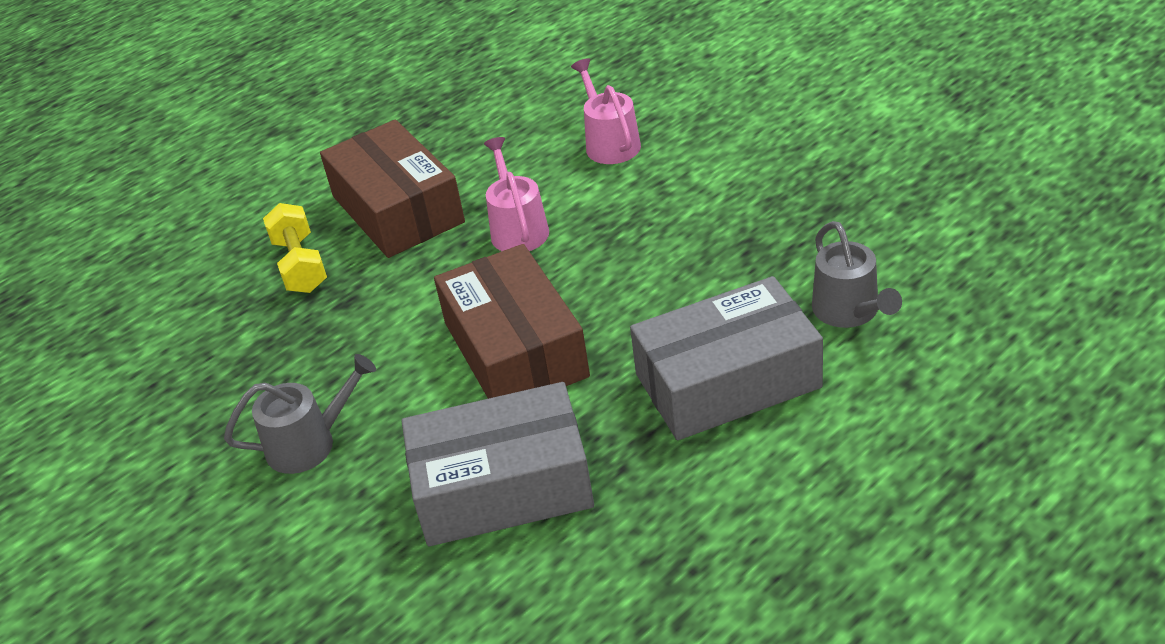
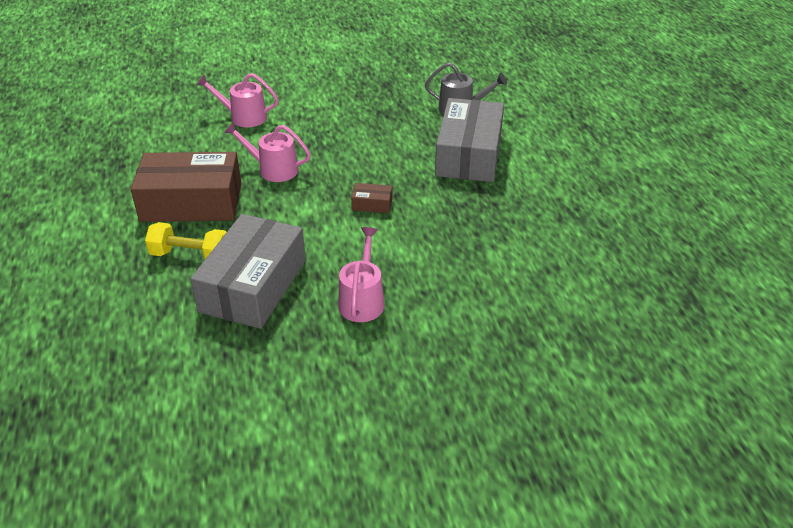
camera: 65 degrees left, 0 degrees up
(309, 443) = (362, 300): grey watering can -> pink watering can
(502, 486) = (469, 243): grey box -> grey box (253, 285)
(515, 349) = (372, 204): brown box -> brown box, size x0.40

